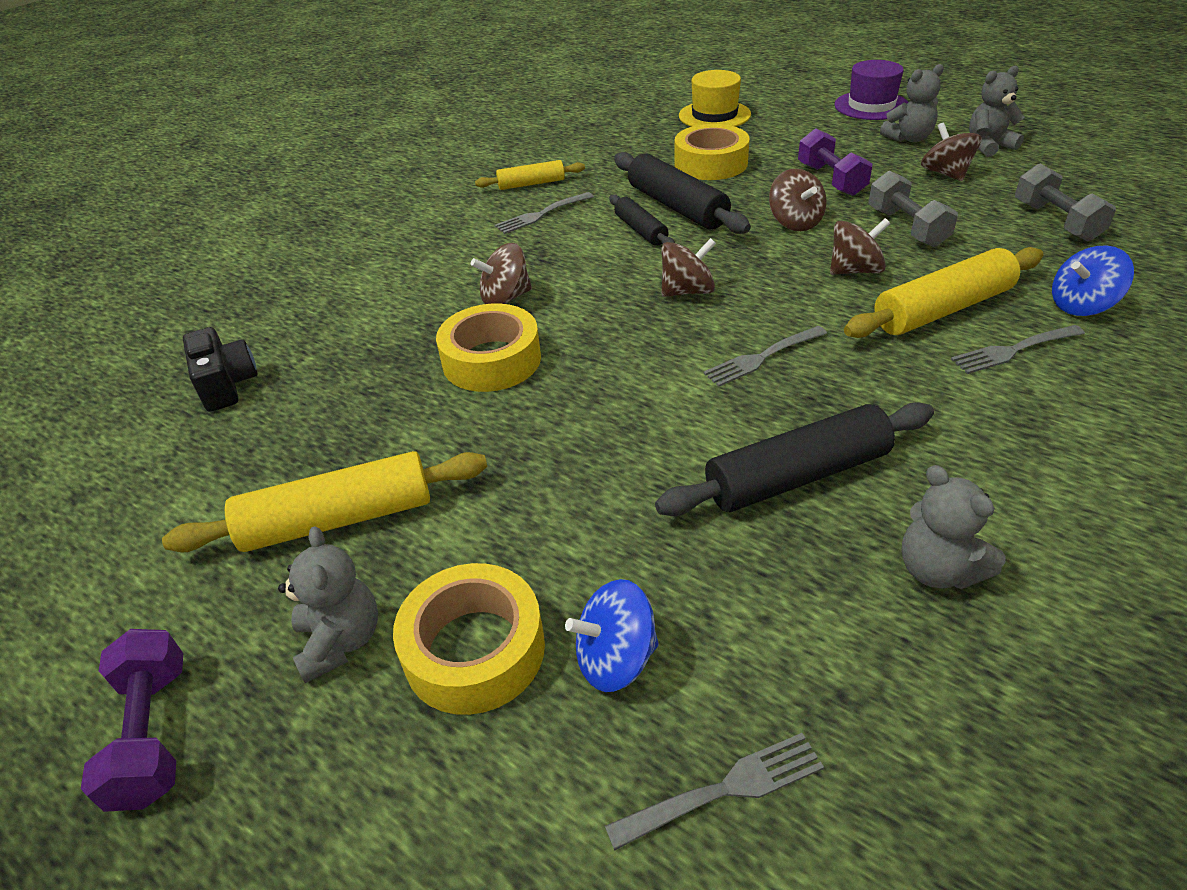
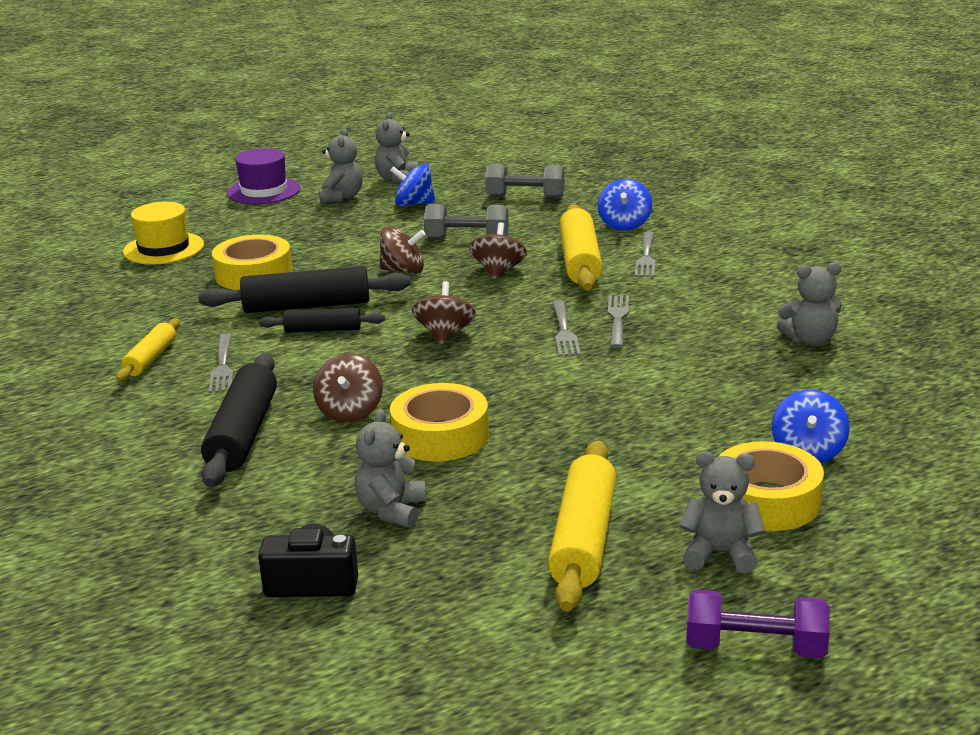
camera: 65 degrees left, 15 degrees down
(349, 382) = (391, 510): none -> grey teddy bear
(722, 791) = (919, 442): grey fork -> grey fork (618, 319)
(797, 476) = (699, 355): black rolling pin -> black rolling pin (243, 434)
(831, 180) = (359, 240): purple dumbbell -> none
(945, 173) = (414, 204): brown spinning top -> blue spinning top

